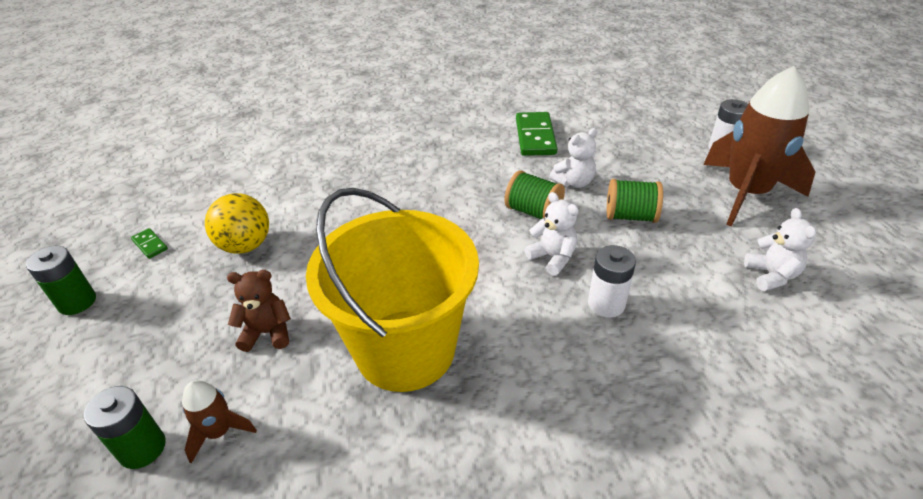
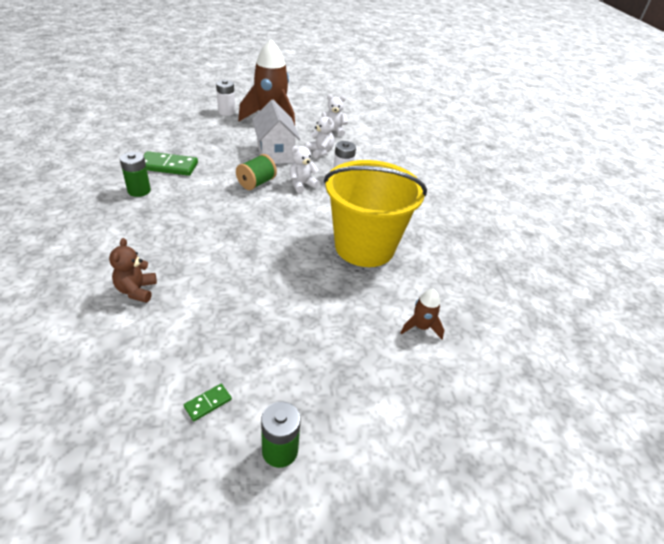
camera: 90 degrees left, 0 degrees up
(142, 448) = (434, 365): green battery -> green battery (139, 191)
(245, 246) = (238, 327): yellow ball -> none
(267, 333) = (342, 308): brown teddy bear -> brown teddy bear (136, 290)
(574, 182) = (233, 163): white teddy bear -> white teddy bear (320, 152)
(630, 216) = (275, 153): green spool -> white house

